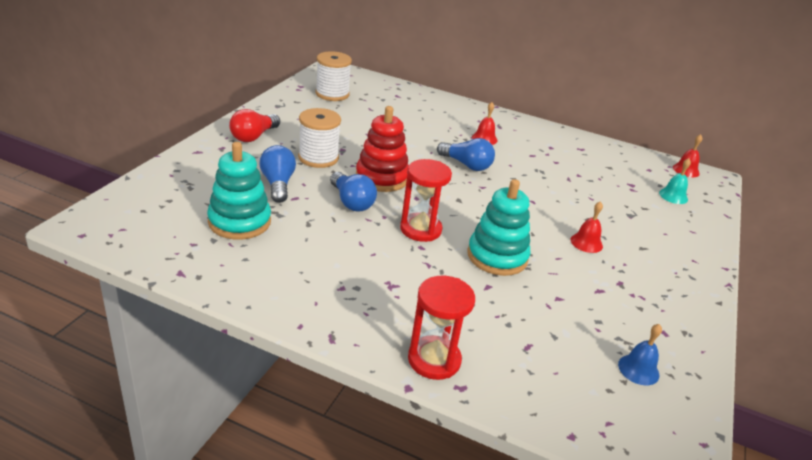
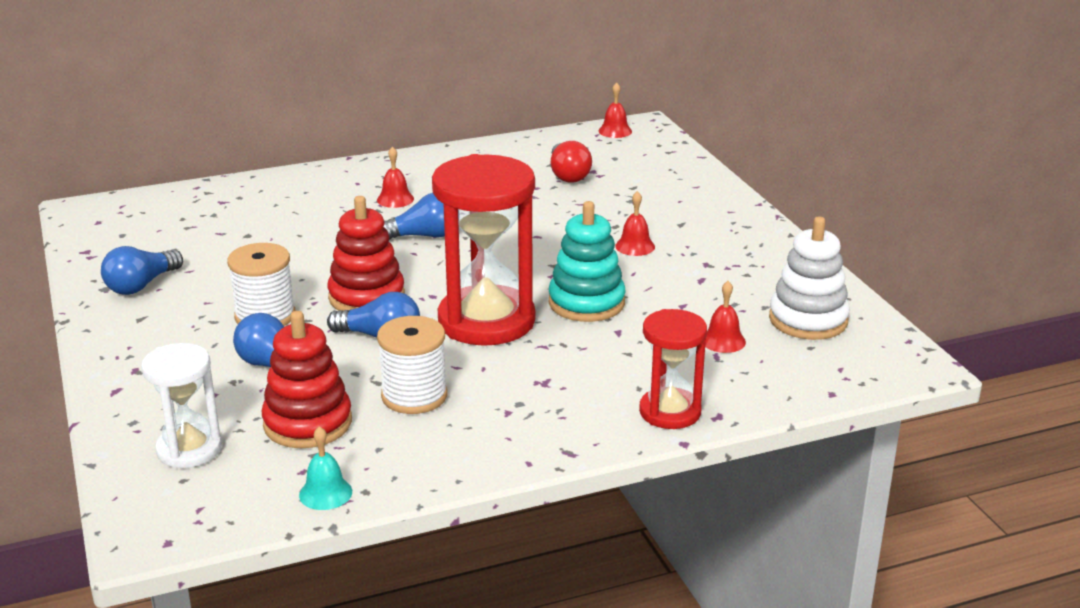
camera: 40 degrees left, 5 degrees down
(171, 198) = (189, 449): none -> white hourglass
(239, 222) = (308, 423): turquoise stacking toy -> red stacking toy
(254, 136) = (148, 337): red light bulb -> red light bulb (568, 175)
(294, 113) = (141, 285): none -> blue light bulb
(332, 94) = (144, 240): white spool -> white spool (414, 396)
(420, 229) = (486, 321): red hourglass -> red hourglass, size x1.75
(549, 340) = (723, 341): none -> red bell
(638, 369) = (808, 320): blue bell -> white stacking toy
(673, 196) = (639, 162): turquoise bell -> turquoise bell (325, 493)

